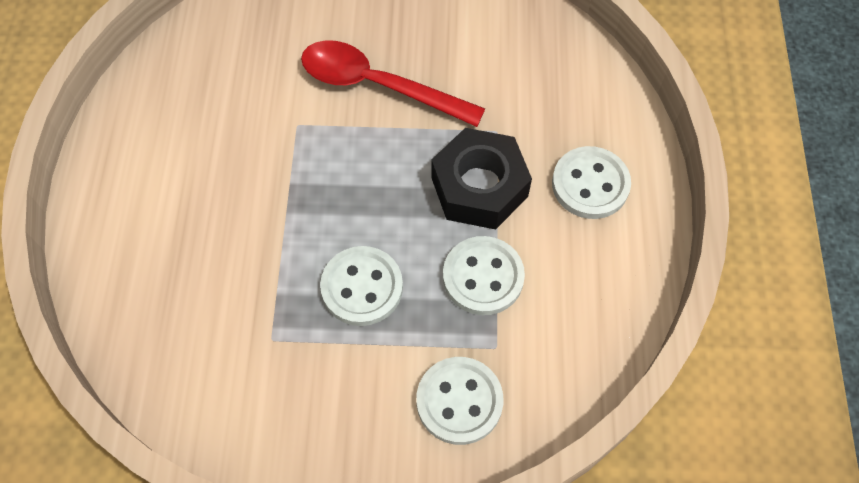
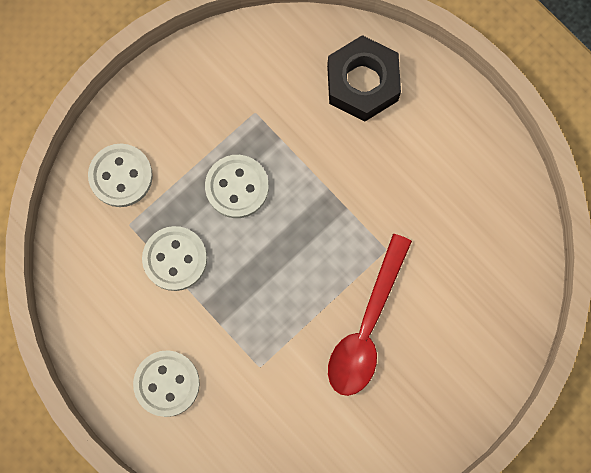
camera: 135 degrees right, 15 degrees up
(378, 85) = (366, 326): red spoon -> red spoon turned 135 degrees clockwise
(479, 187) = (232, 315): black nut -> black nut (362, 83)

